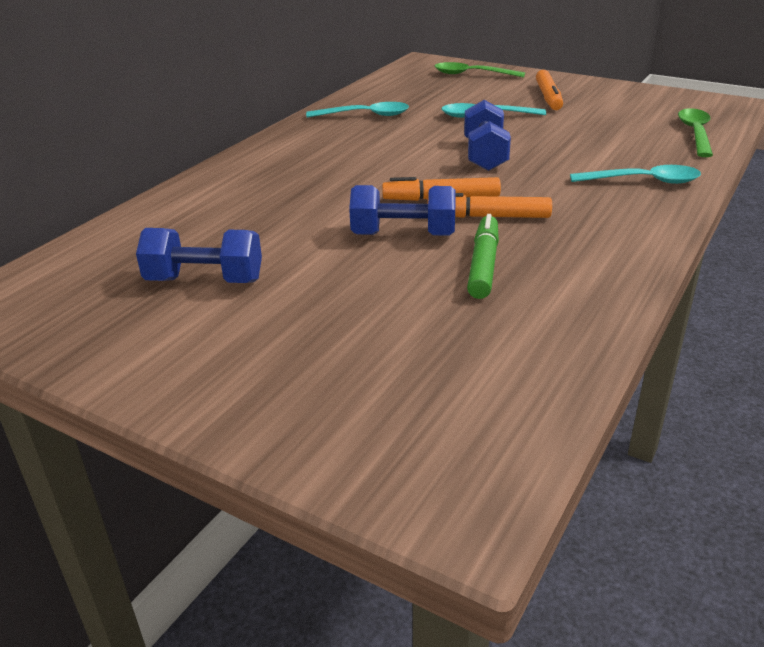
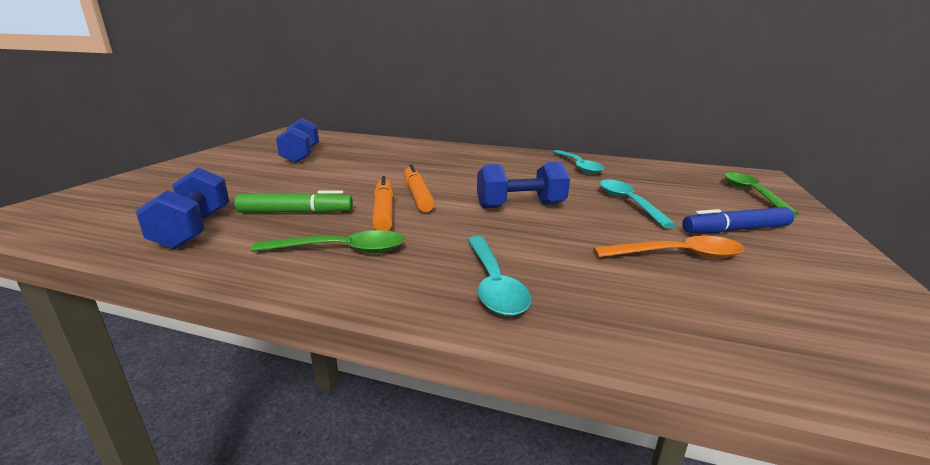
camera: 75 degrees right, 10 degrees down
(403, 235) = (351, 188): blue dumbbell -> blue dumbbell (193, 229)
(548, 97) = (736, 230): orange marker -> blue marker
(592, 122) = (677, 255): none -> orange spoon
(695, 133) = (729, 339): green spoon -> green spoon (341, 250)

